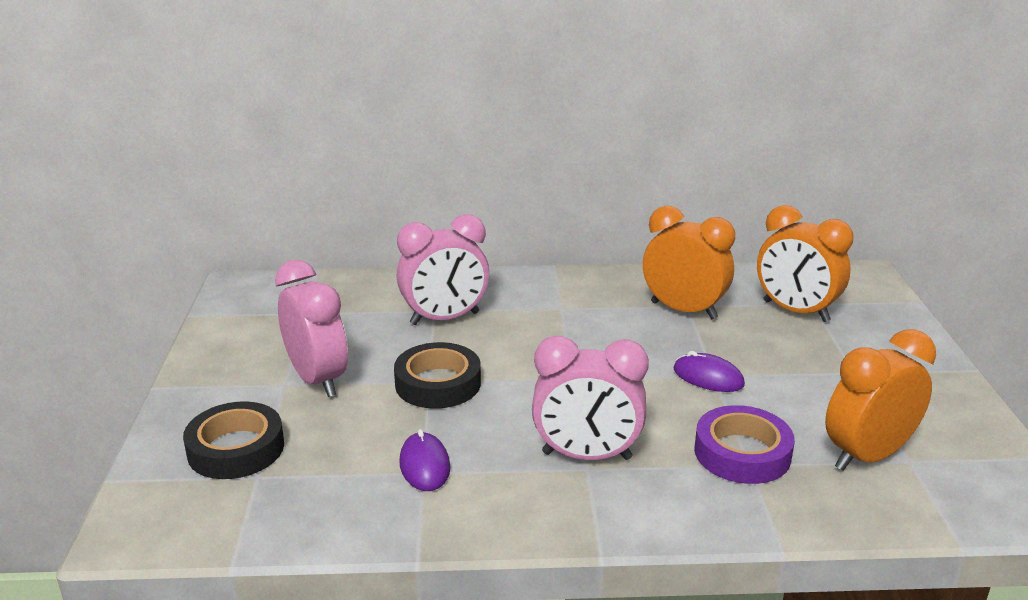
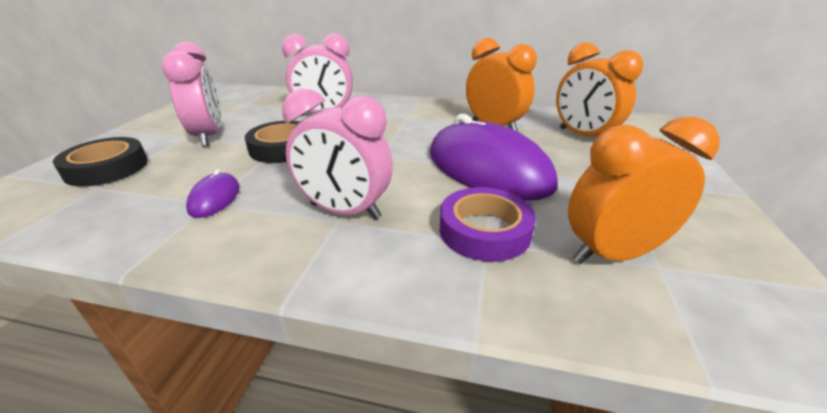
camera: 15 degrees right, 5 degrees up
(708, 377) = (487, 169): purple mouse -> purple mouse, size x2.32

